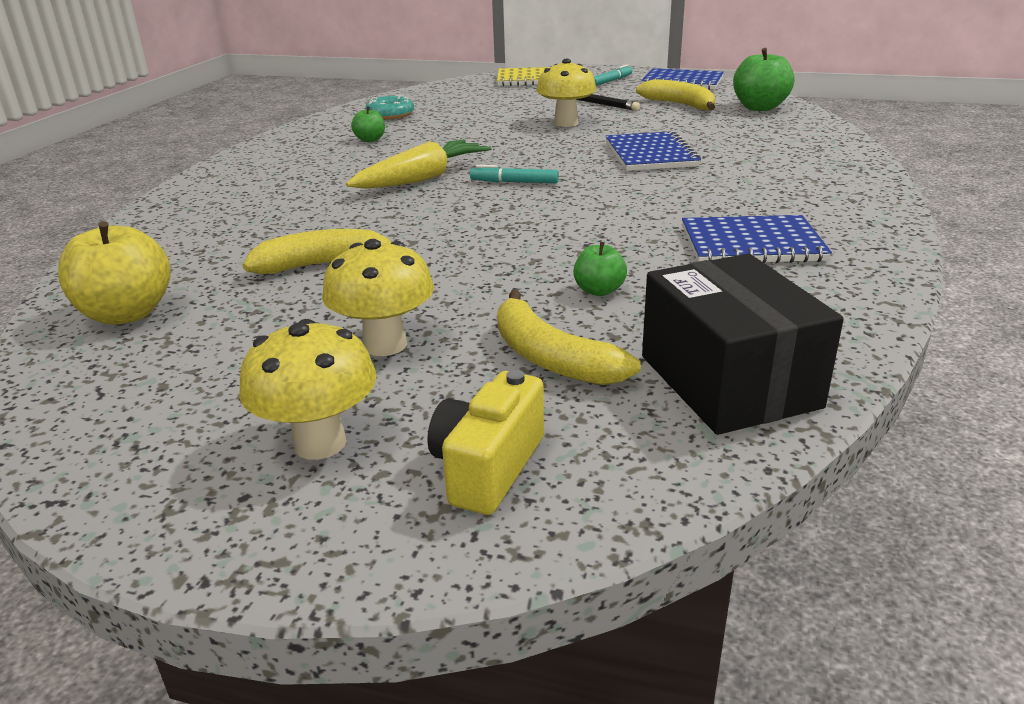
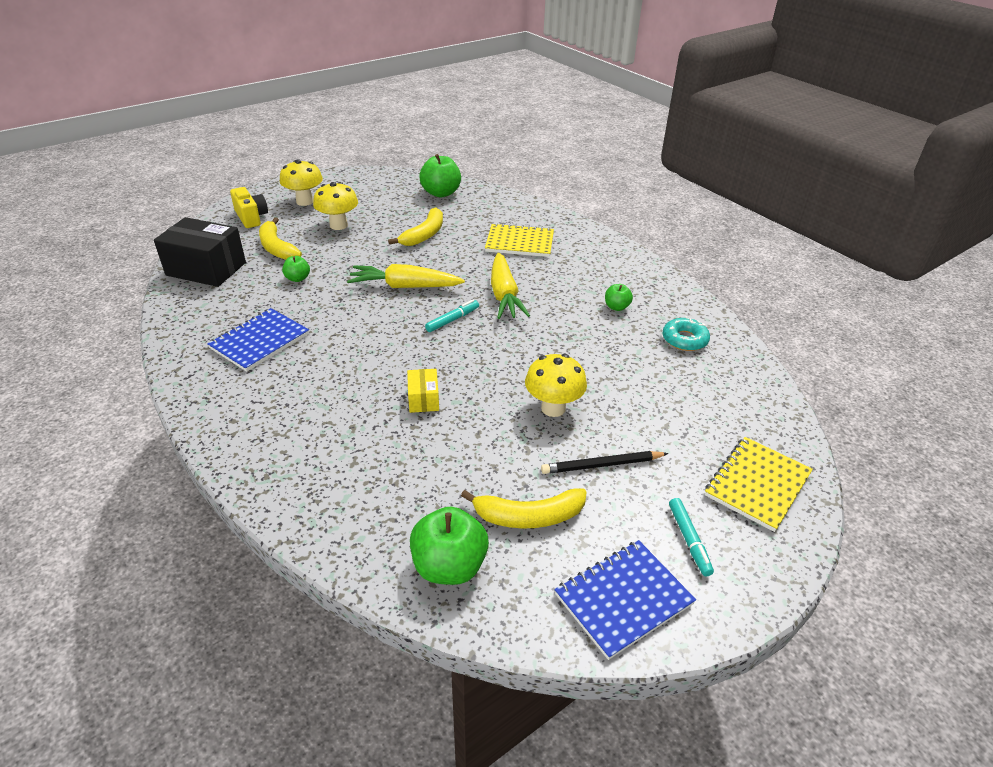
camera: 125 degrees right, 10 degrees up
(127, 314) = (441, 193): yellow apple -> green apple
(273, 207) = (519, 242): none -> yellow notebook
(491, 224) = (404, 286): none -> yellow carrot
(551, 358) = (277, 248): yellow banana -> yellow banana turned 120 degrees counterclockwise
(650, 154) = (423, 399): blue notebook -> yellow box

